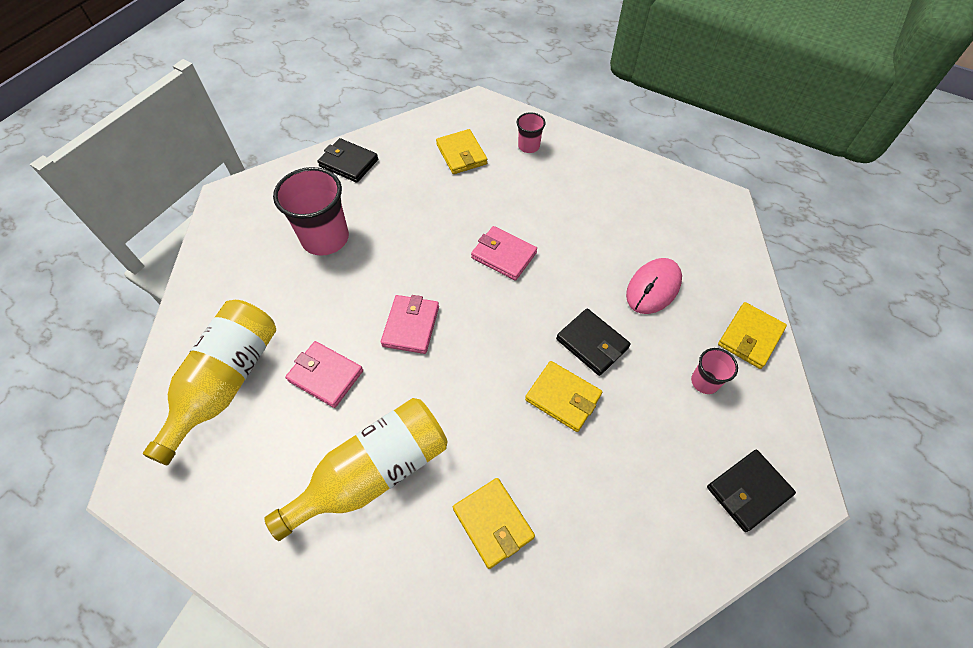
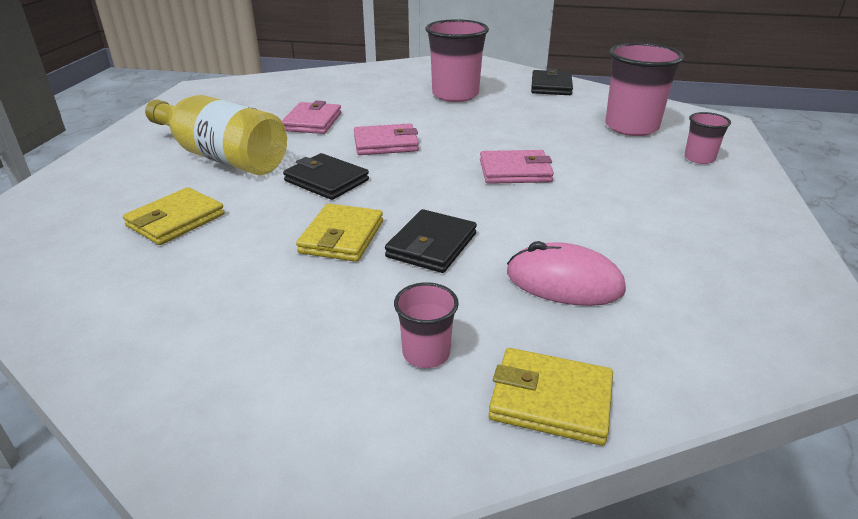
camera: 70 degrees right, 25 degrees down
(226, 382) = (290, 93): yellow bottle -> none
(461, 154) = (631, 127): yellow wallet -> pink cup
(503, 255) = (515, 171): pink wallet -> pink wallet turned 75 degrees clockwise
(748, 491) = (242, 425): black wallet -> black wallet (326, 181)

